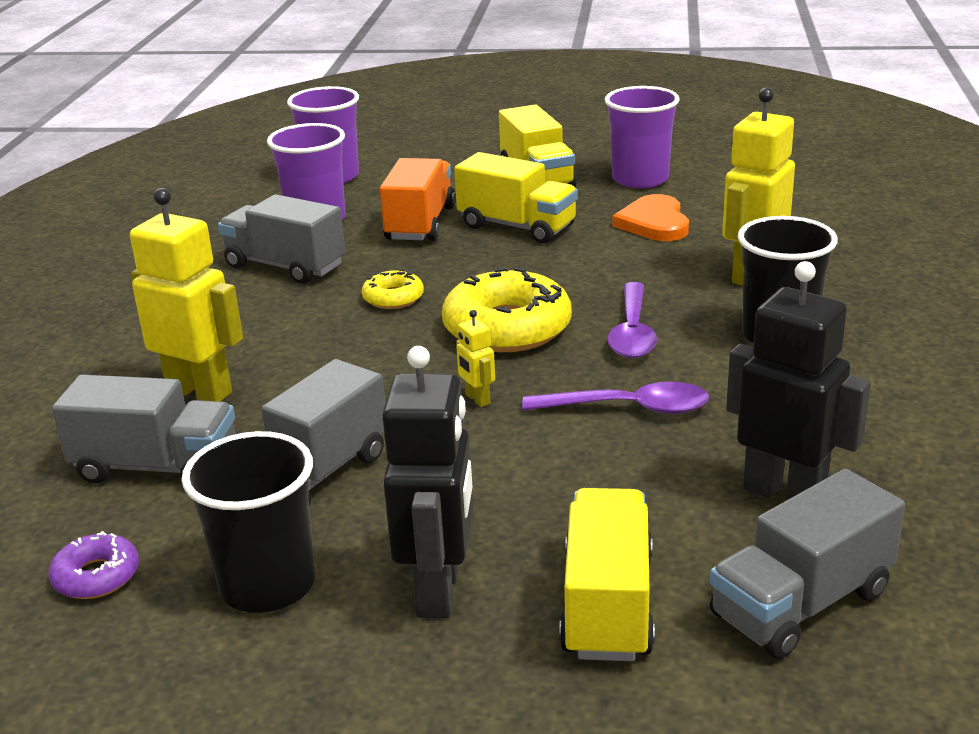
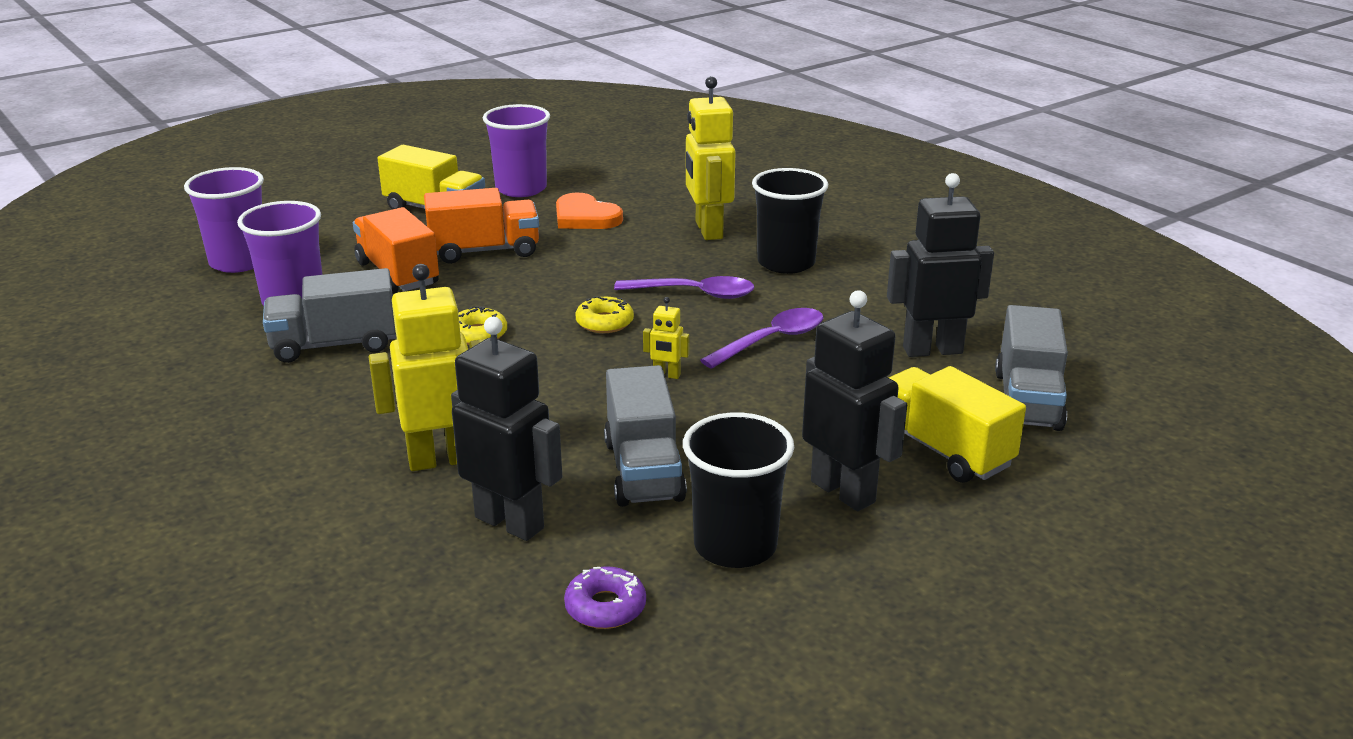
camera: 45 degrees left, 0 degrees up
(156, 467) = (510, 522): grey truck -> black robot
(507, 328) = (604, 322): yellow donut -> yellow donut, size x0.51
(517, 226) = (484, 251): yellow truck -> orange truck
(632, 332) = (694, 294): purple spoon -> purple spoon turned 45 degrees counterclockwise

